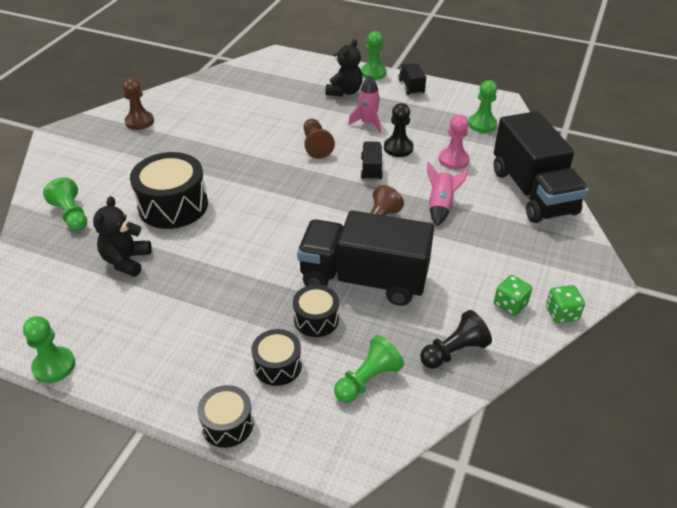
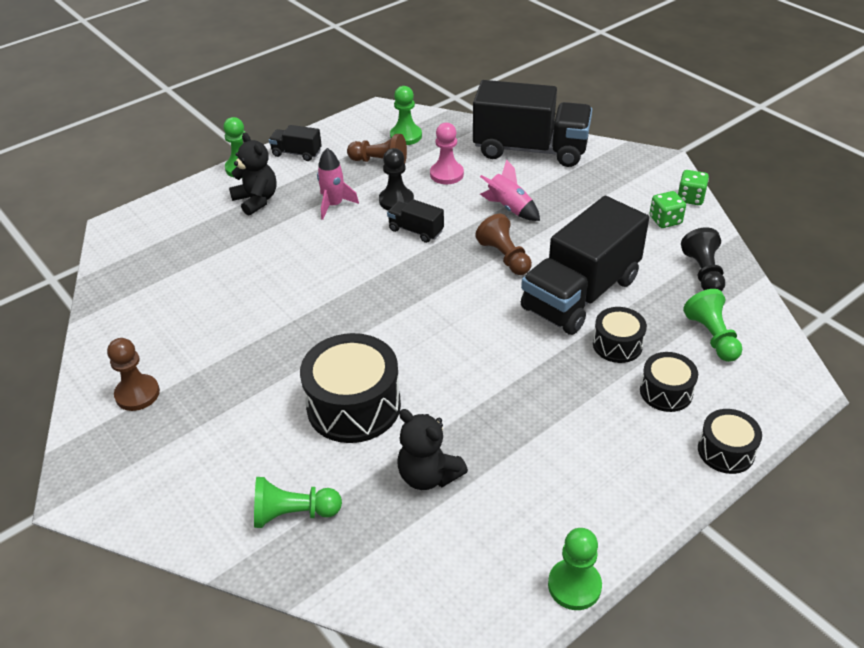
camera: 60 degrees left, 0 degrees up
(316, 145) = (339, 255): brown pawn -> brown pawn (379, 162)

